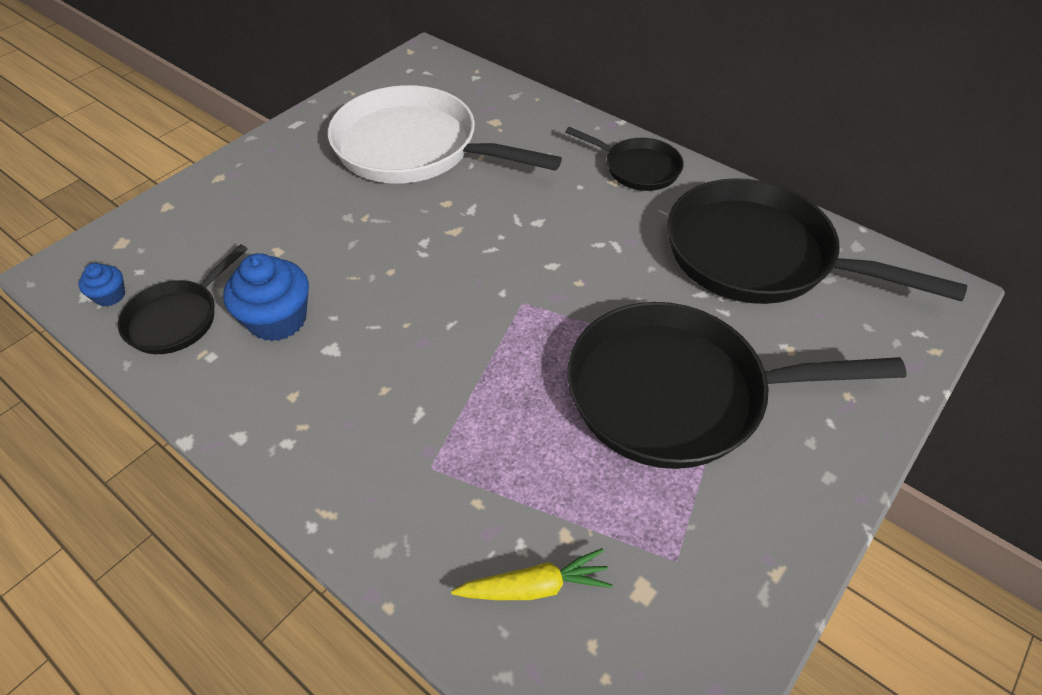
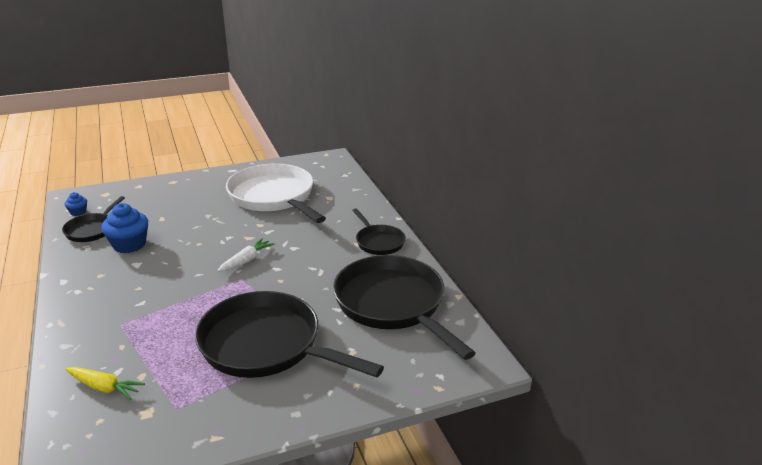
camera: 30 degrees right, 20 degrees down
(178, 318) = (92, 229): black pan -> black pan turned 45 degrees counterclockwise
(495, 270) = (246, 260): none -> white carrot

